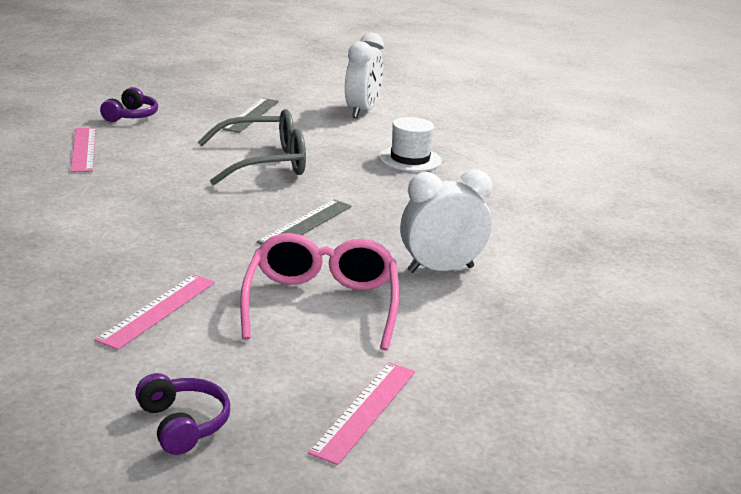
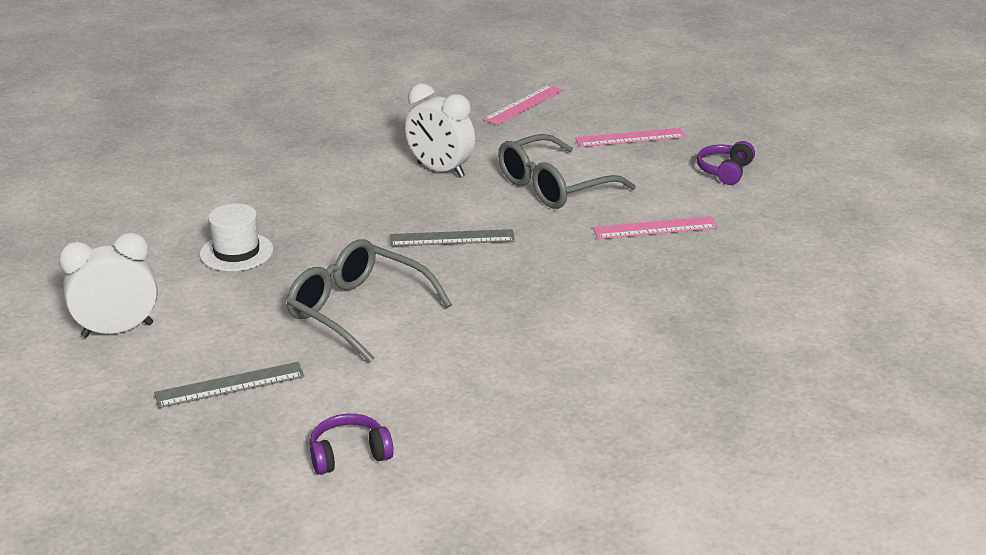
camera: 125 degrees left, 5 degrees up
(83, 149) = (483, 418): pink ruler -> pink ruler (523, 105)
(321, 304) = (553, 187): pink glasses -> grey glasses

